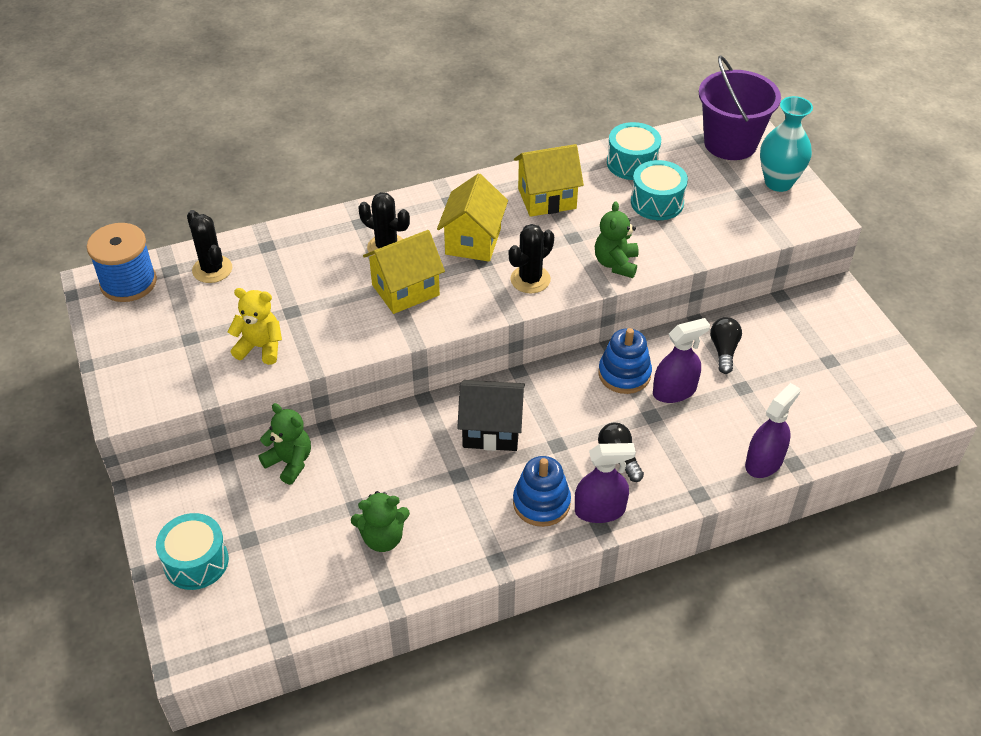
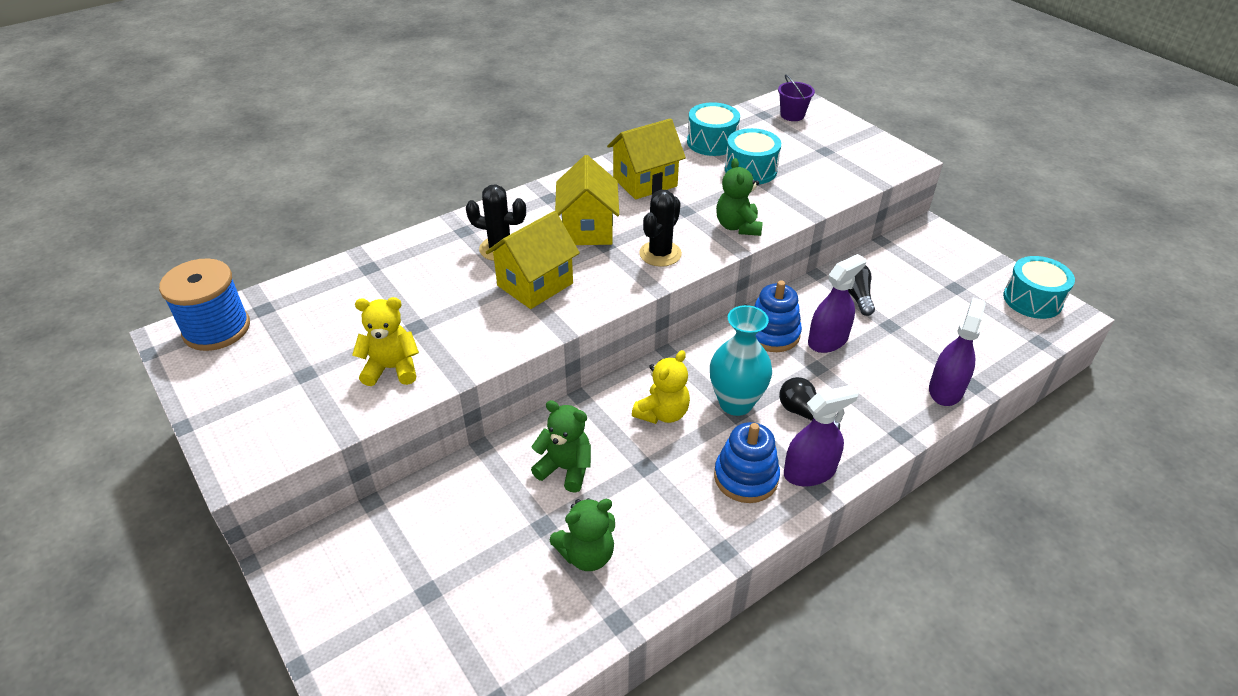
camera: 15 degrees left, 5 degrees down
(196, 562) = (369, 635): turquoise drum -> turquoise drum (1032, 300)
(212, 269) = (313, 300): black cactus -> none
(290, 462) = (451, 492): green teddy bear -> green teddy bear (565, 469)
(491, 430) = (662, 413): black house -> yellow teddy bear
(730, 143) = (792, 115): purple bucket -> purple bucket, size x0.48
(778, 182) = (851, 139): turquoise vase -> turquoise vase (735, 403)

